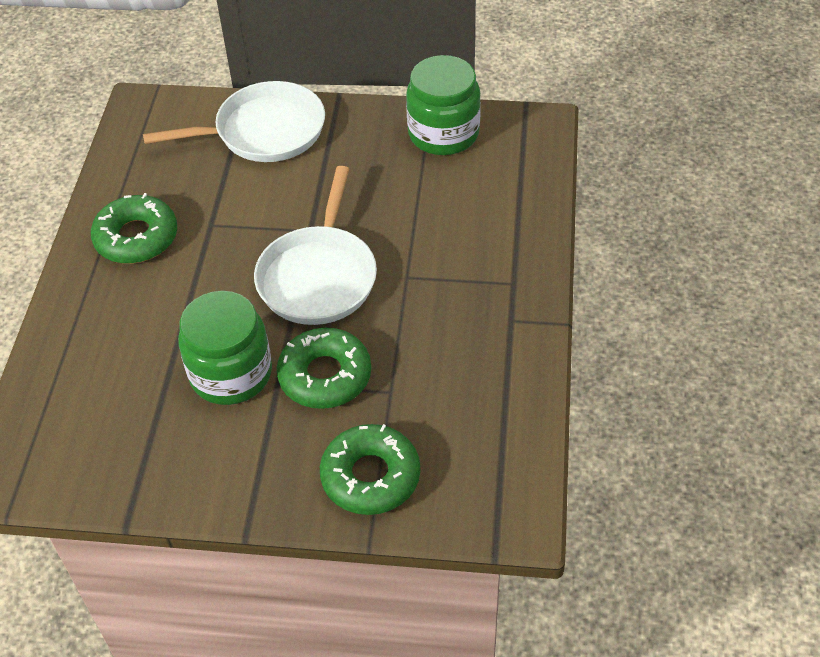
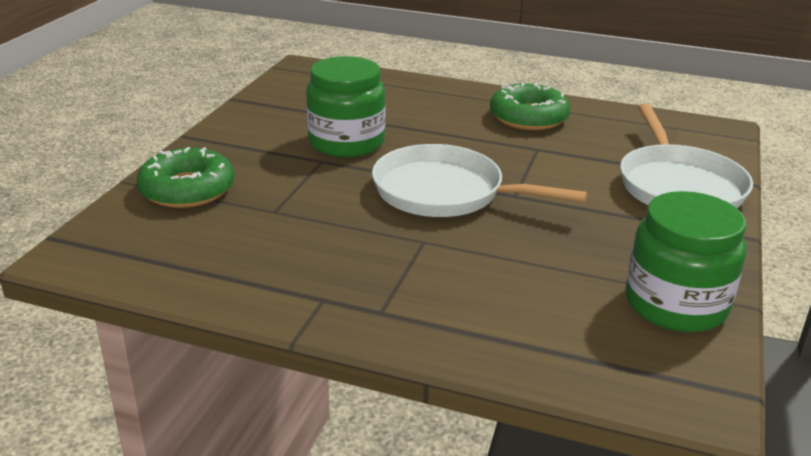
camera: 100 degrees right, 20 degrees down
(325, 376) = (316, 182): green donut -> none

